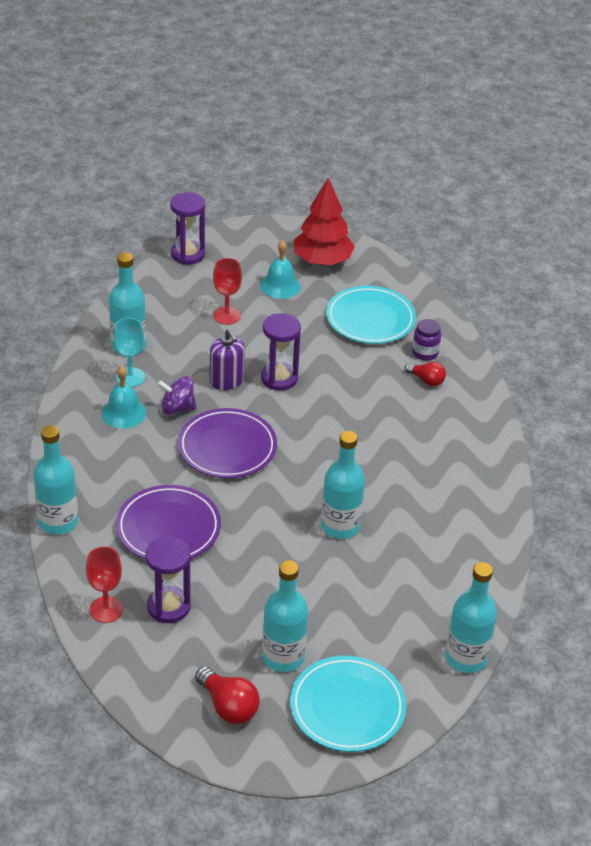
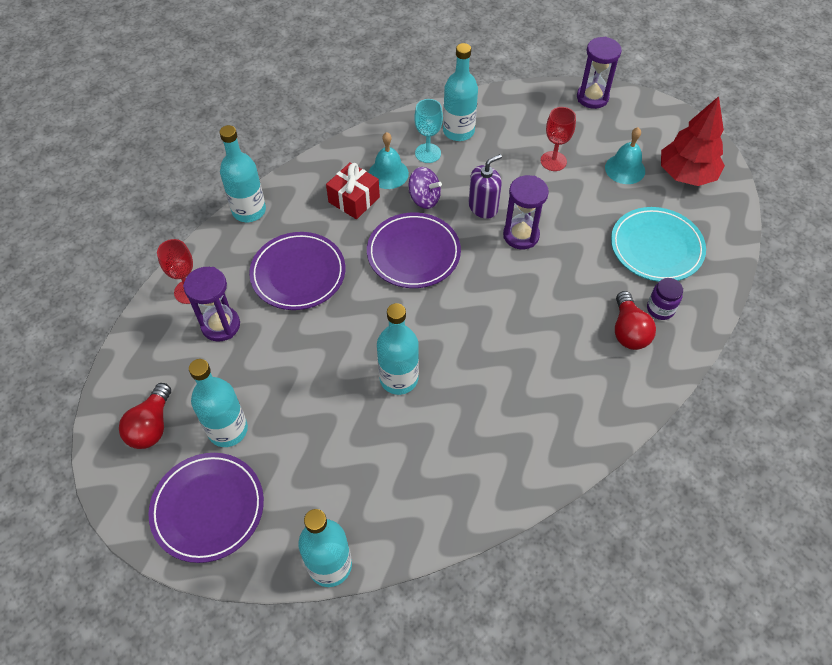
camera: 55 degrees right, 15 degrees up
(127, 449) = (354, 199): none -> red gift
(177, 408) = (424, 199): purple spinning top -> purple spinning top turned 150 degrees clockwise
(226, 381) = (483, 207): purple soap dispenser -> purple soap dispenser turned 150 degrees counterclockwise
(347, 707) = (208, 508): turquoise plate -> purple plate
(426, 380) = (628, 331): red light bulb -> red light bulb, size x1.50

